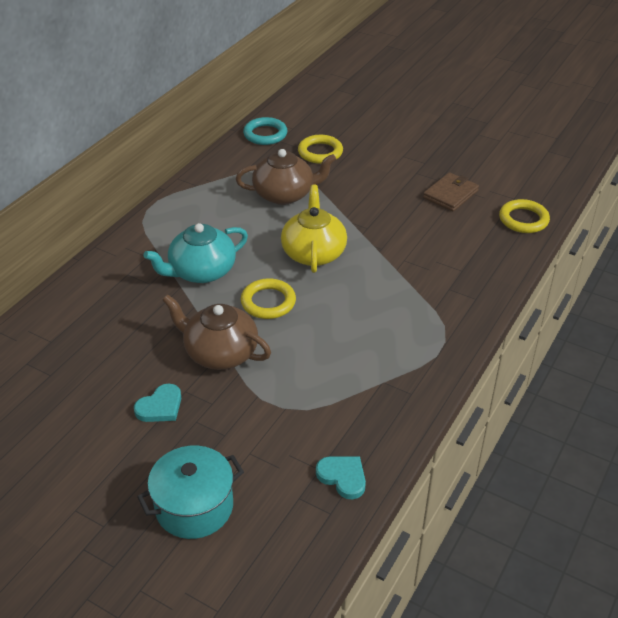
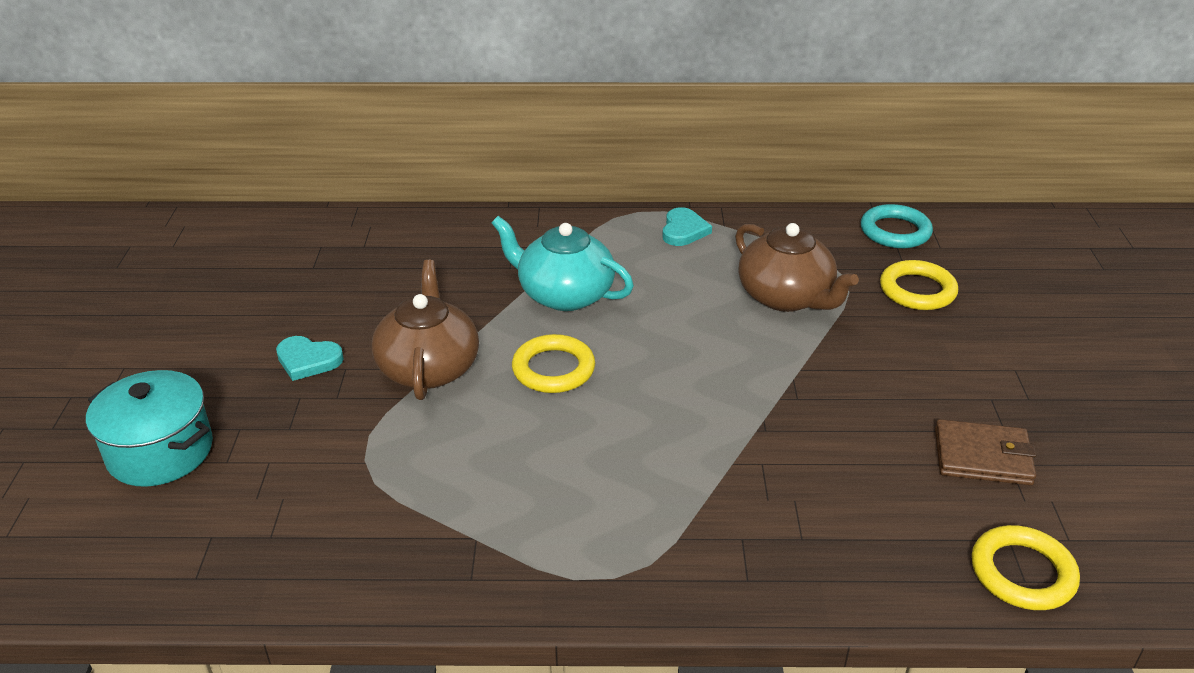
camera: 60 degrees right, 5 degrees down
(313, 253) = (689, 369): yellow teapot -> none
(343, 477) = (265, 565): turquoise heart -> turquoise heart (683, 230)

